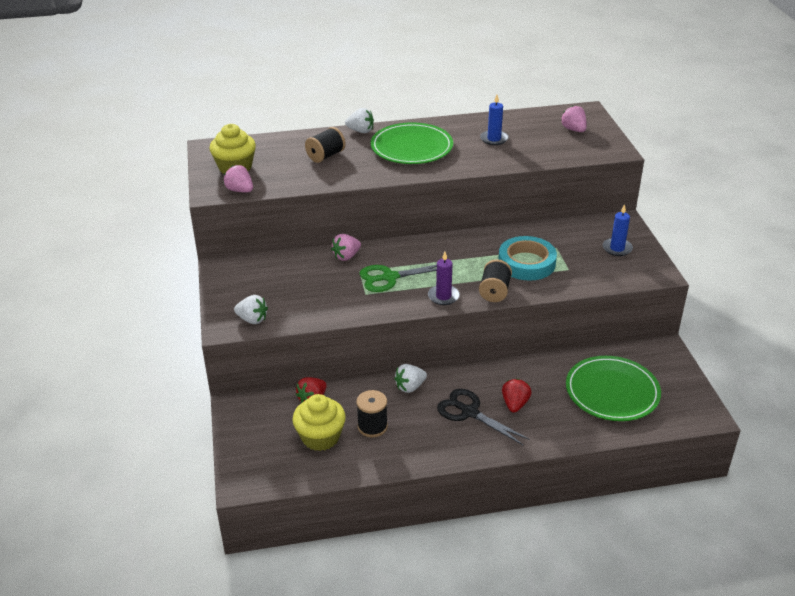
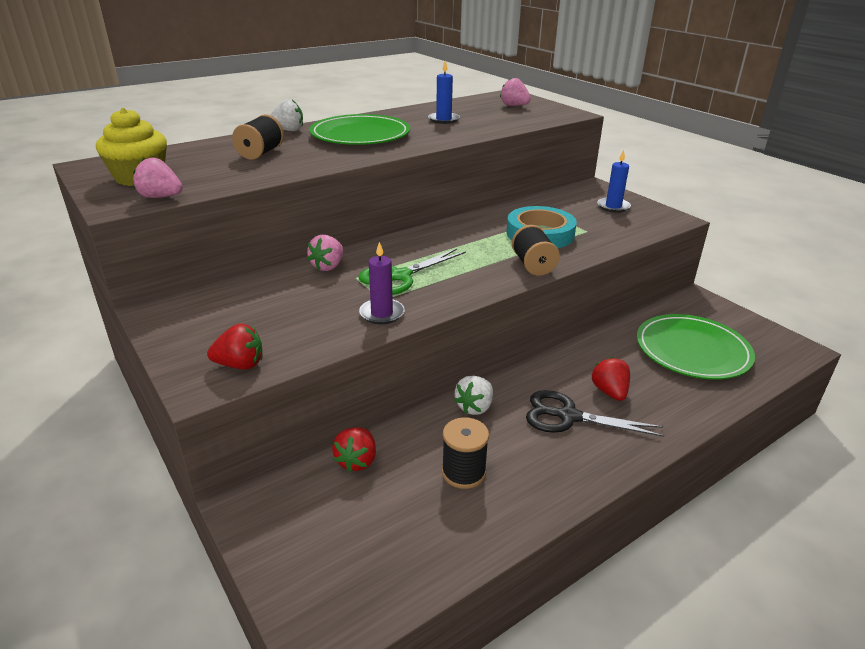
camera: 25 degrees left, 5 degrees down
(252, 319) = (240, 365): white strawberry -> red strawberry
(320, 437) = (401, 511): yellow cupcake -> none
(443, 296) = (480, 282): purple candle -> purple candle (382, 313)

